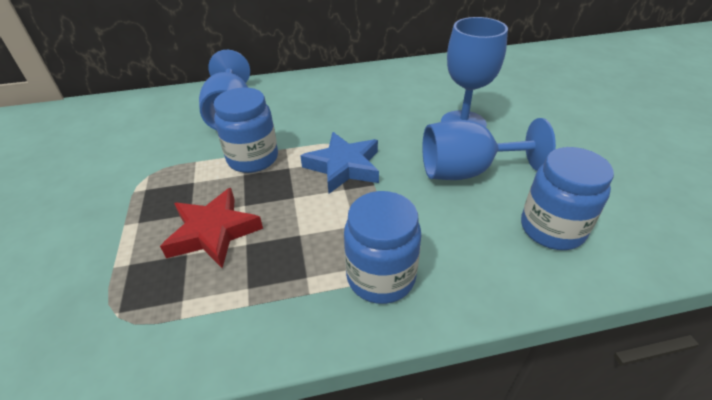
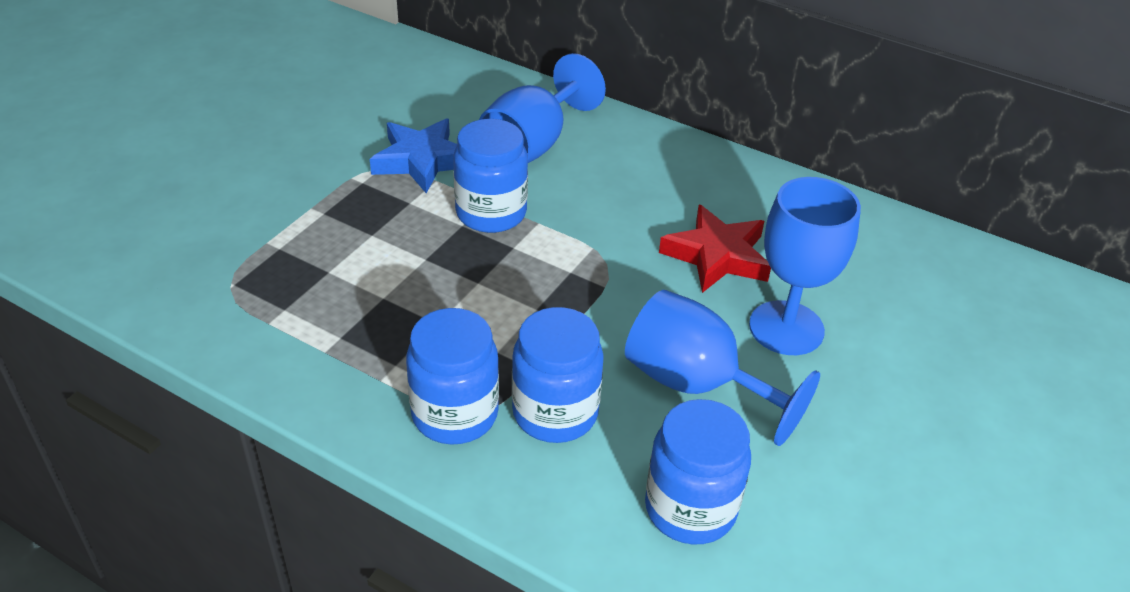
camera: 40 degrees right, 0 degrees up
(213, 232) = (370, 267): red star -> red star (717, 256)
(343, 167) = (568, 284): blue star -> blue star (422, 160)
(429, 233) = (555, 413): none -> blue jar

